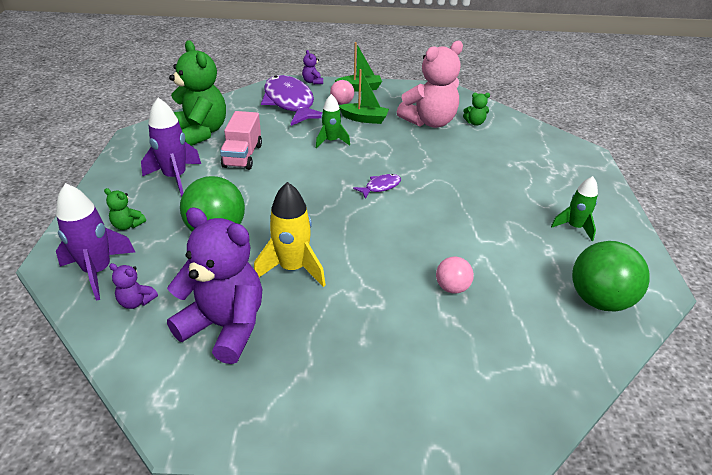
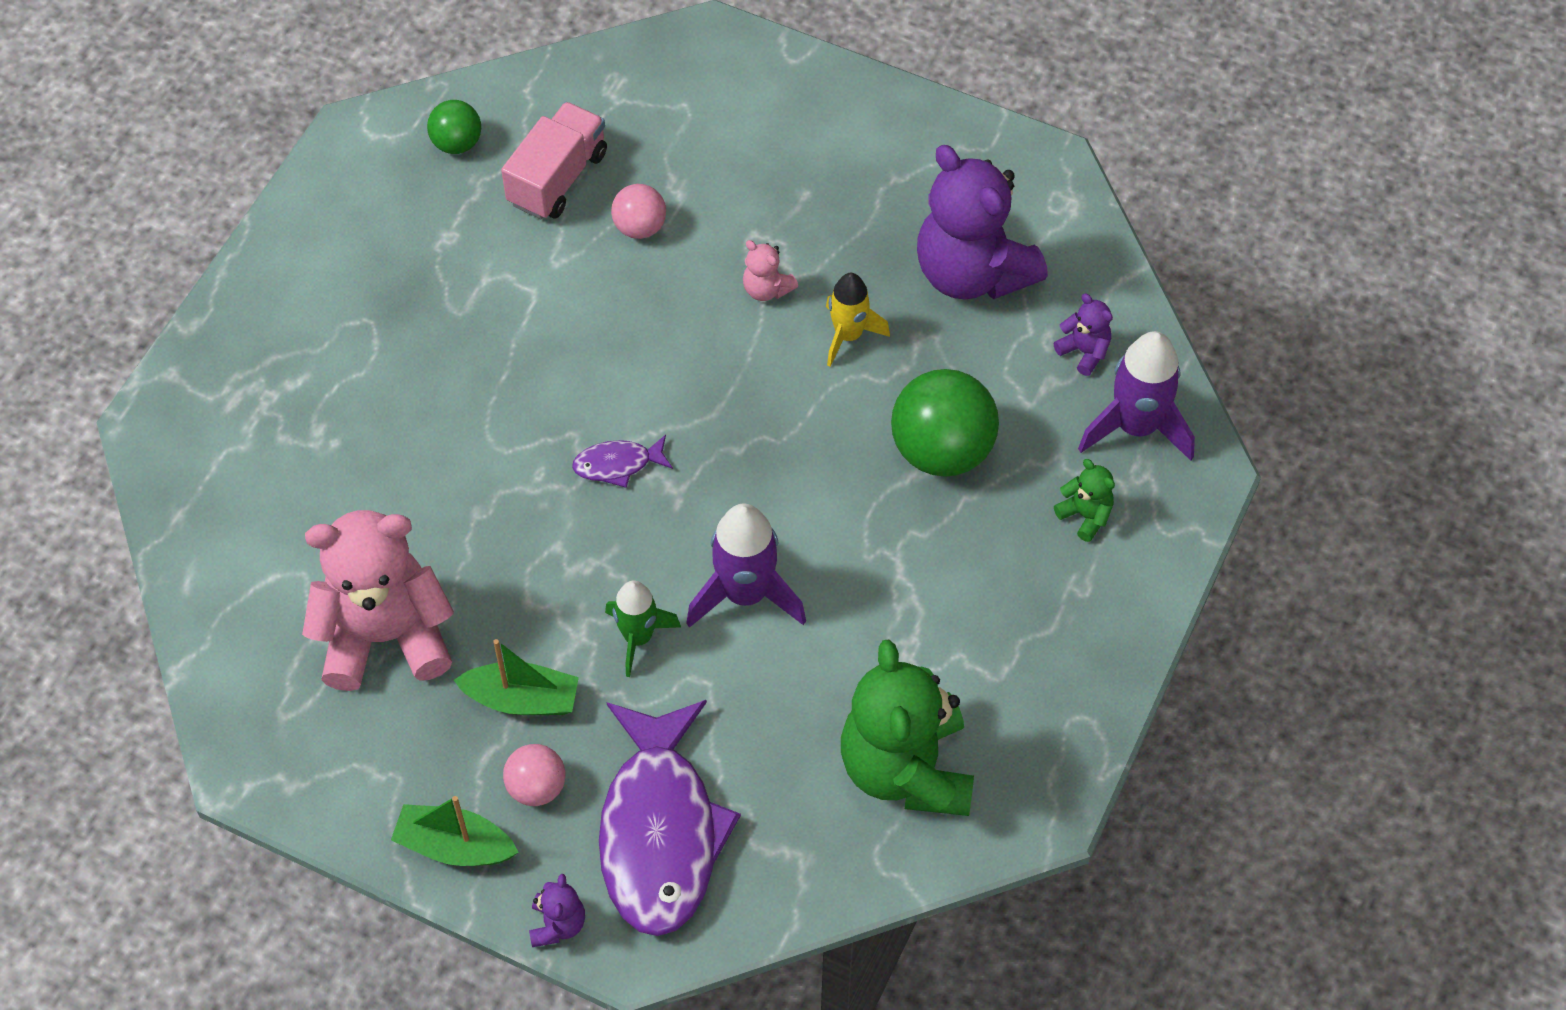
camera: 155 degrees left, 20 degrees up
(175, 178) = (986, 621): purple rocket -> purple rocket (745, 594)
(243, 156) = (838, 648): pink truck -> pink truck (557, 178)
(292, 268) = (848, 335): yellow rocket -> yellow rocket, size x0.65
(354, 278) = (766, 289): none -> pink teddy bear
(364, 119) = (522, 699): green boat -> green boat turned 150 degrees clockwise
(475, 123) = (289, 598): green teddy bear -> none
(574, 227) = (365, 264): green rocket -> none
(599, 300) = (457, 143): green ball -> green ball, size x0.54

